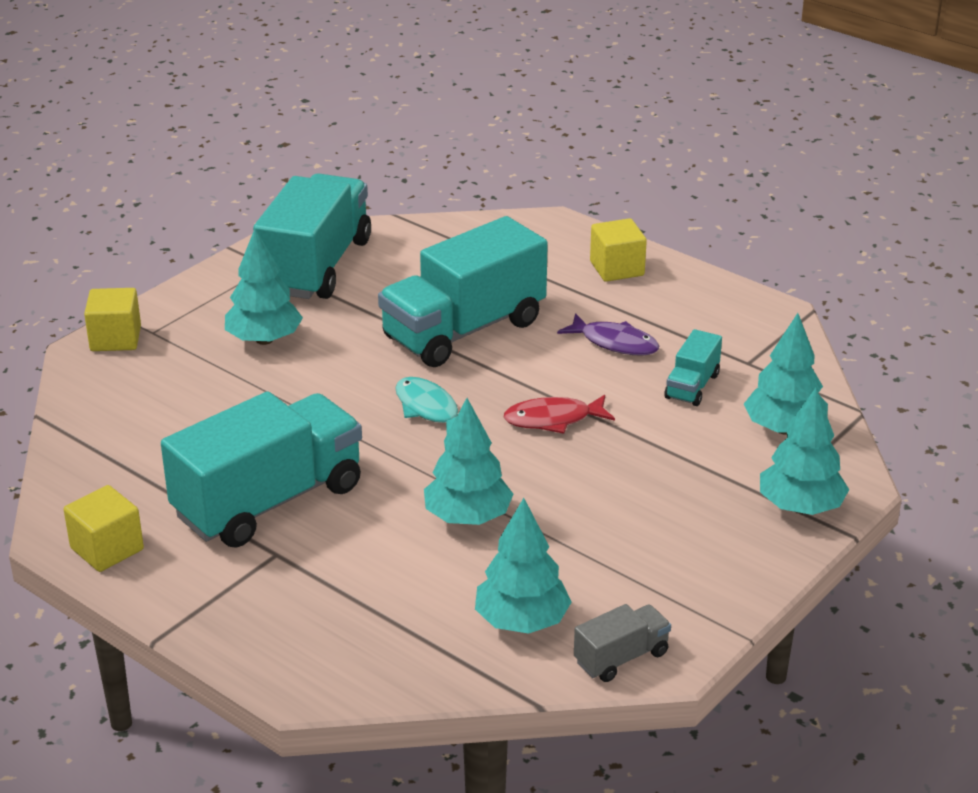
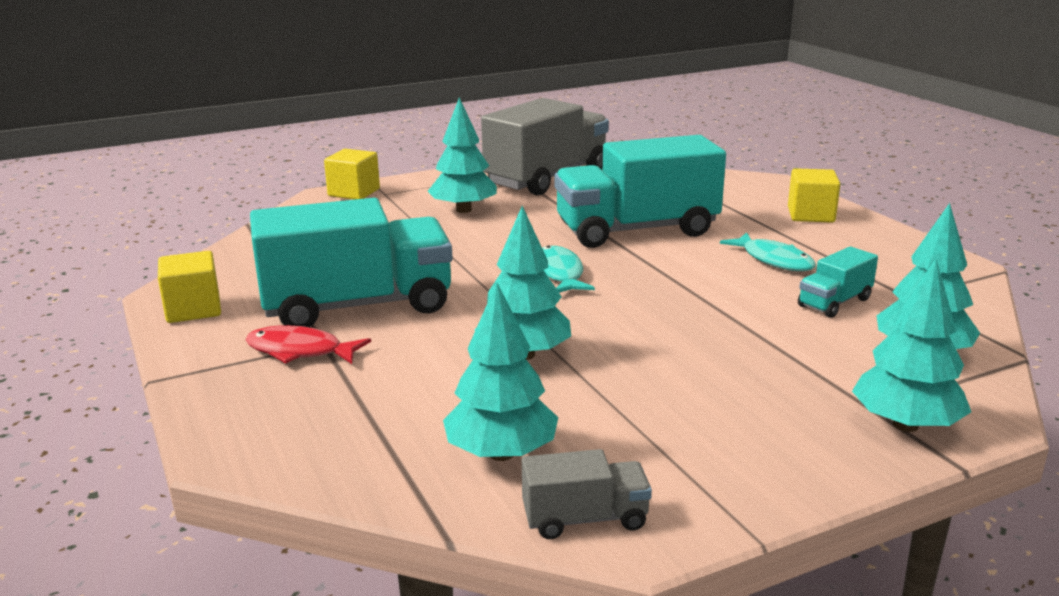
camera: 25 degrees right, 10 degrees down
(316, 266) = (547, 178): turquoise truck -> grey truck
(553, 419) = (671, 301): red fish -> red fish (300, 351)
(615, 343) = (774, 260): purple fish -> turquoise fish

